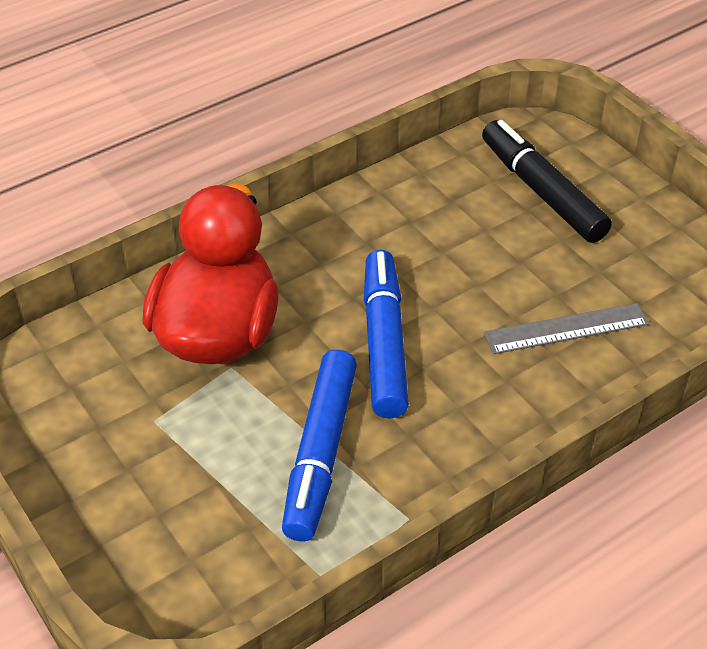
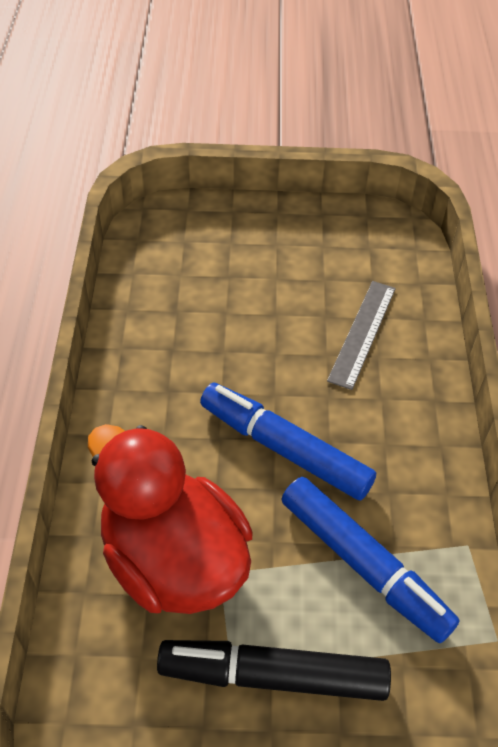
camera: 55 degrees left, 5 degrees up
(542, 191) = (220, 257): black marker -> black marker (273, 675)

